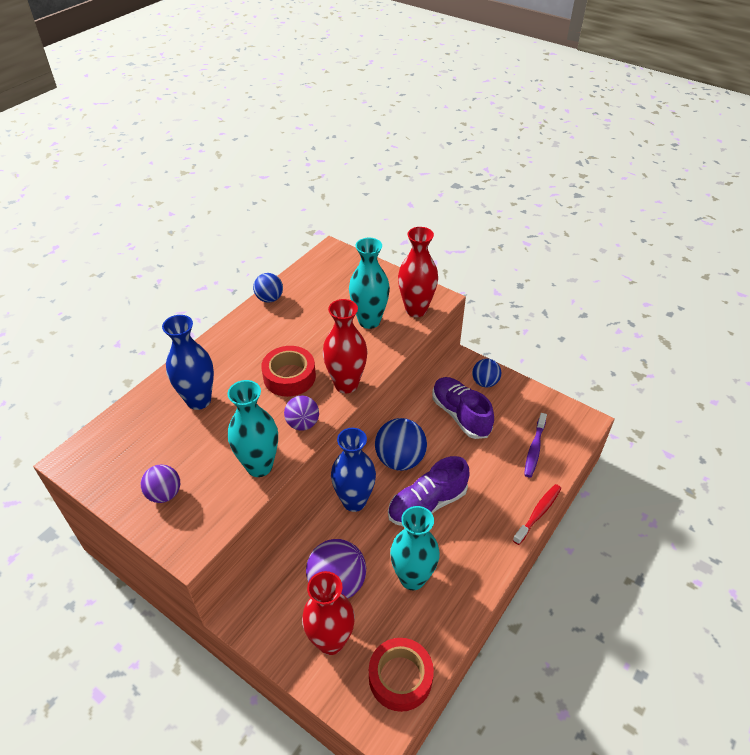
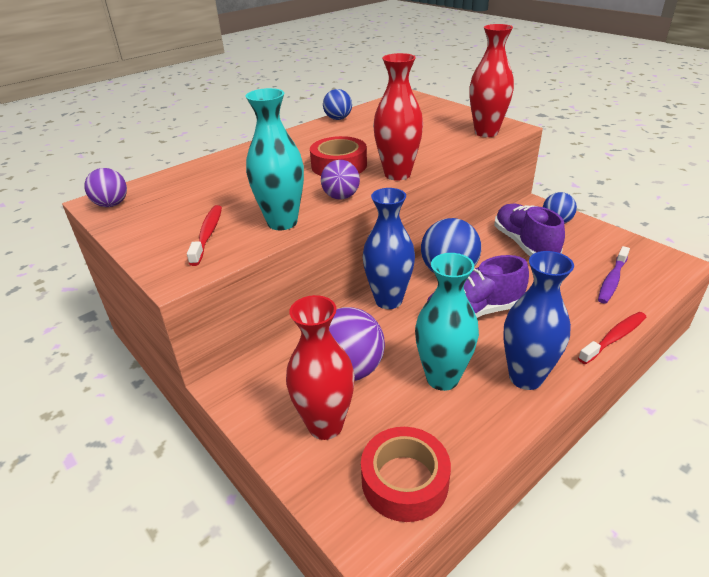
camera: 15 degrees right, 10 degrees down
(164, 494) = (174, 233): purple ball -> purple ball (112, 204)
(197, 492) = (208, 234): none -> red toothbrush
(198, 400) = (241, 174): blue vase -> blue vase (525, 377)
(369, 321) = (434, 136): turquoise vase -> none

